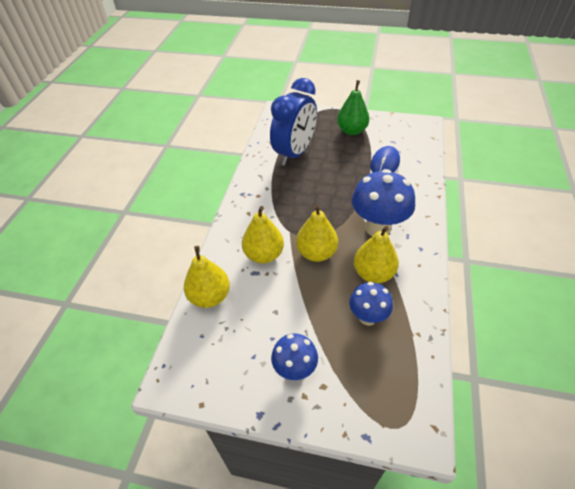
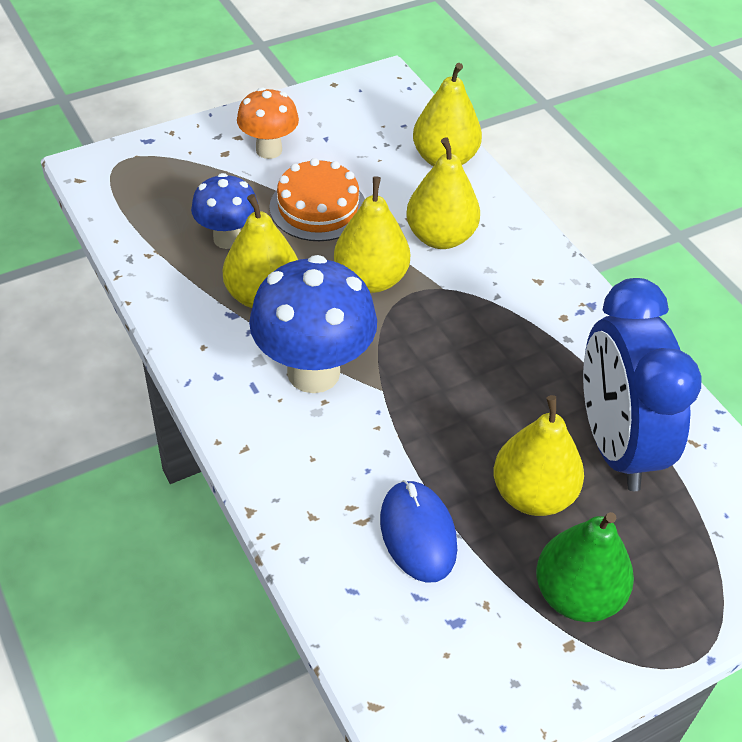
camera: 135 degrees right, 0 degrees up
(295, 369) = (269, 150): blue mushroom -> orange mushroom
(304, 307) = (318, 207): none -> orange cake
(337, 155) = (532, 494): none -> yellow pear

